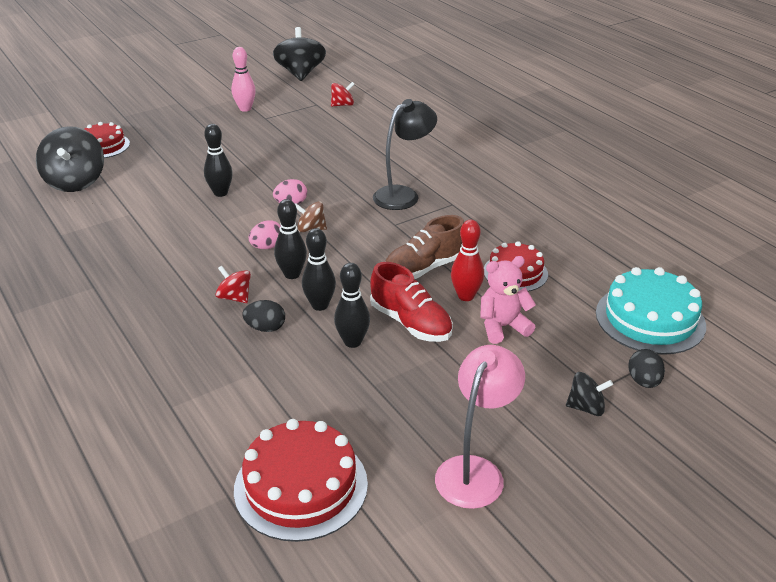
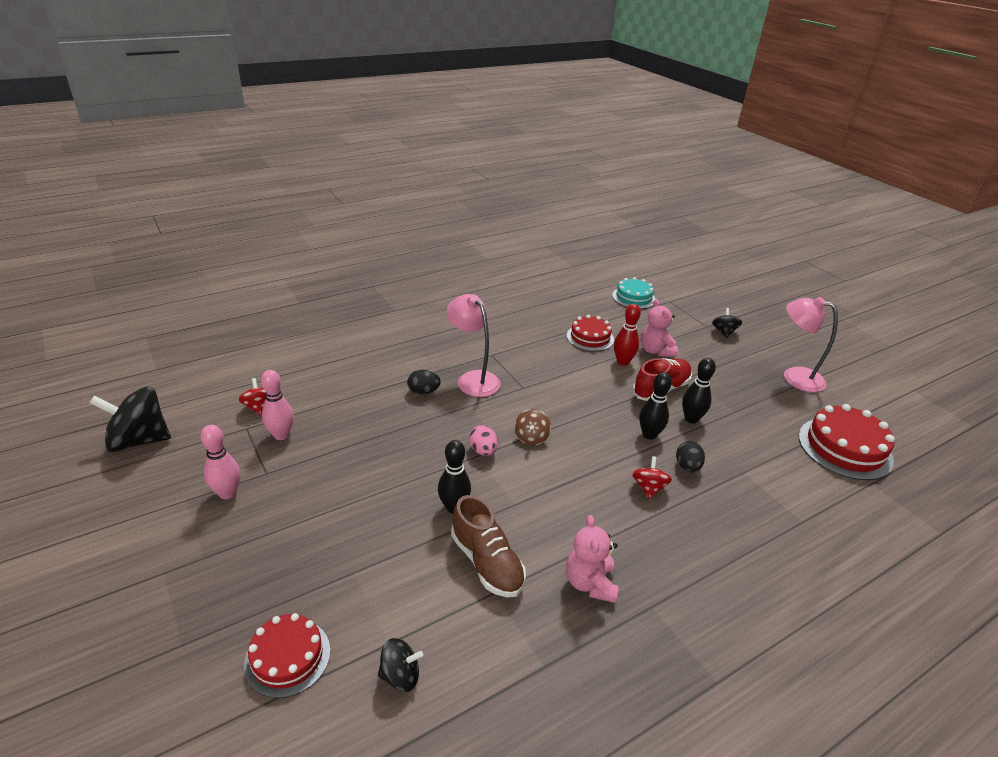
camera: 90 degrees left, 0 degrees up
(75, 182) = (400, 675): black spinning top -> black spinning top, size x0.52
(126, 256) = (590, 583): none -> pink teddy bear
(235, 297) = (648, 488): red spinning top -> red spinning top turned 150 degrees clockwise
(267, 247) = (563, 467): pink egg -> none
(292, 274) = (607, 451): black bowling pin -> none
(308, 117) = (281, 435): none -> pink bowling pin
(403, 195) = (473, 379): black lamp -> pink lamp
(424, 268) = (589, 377): brown shoe -> brown shoe (487, 562)
(643, 381) = (694, 310): black egg -> black egg (423, 392)
(650, 319) = (633, 297): turquoise cake -> turquoise cake, size x0.64

